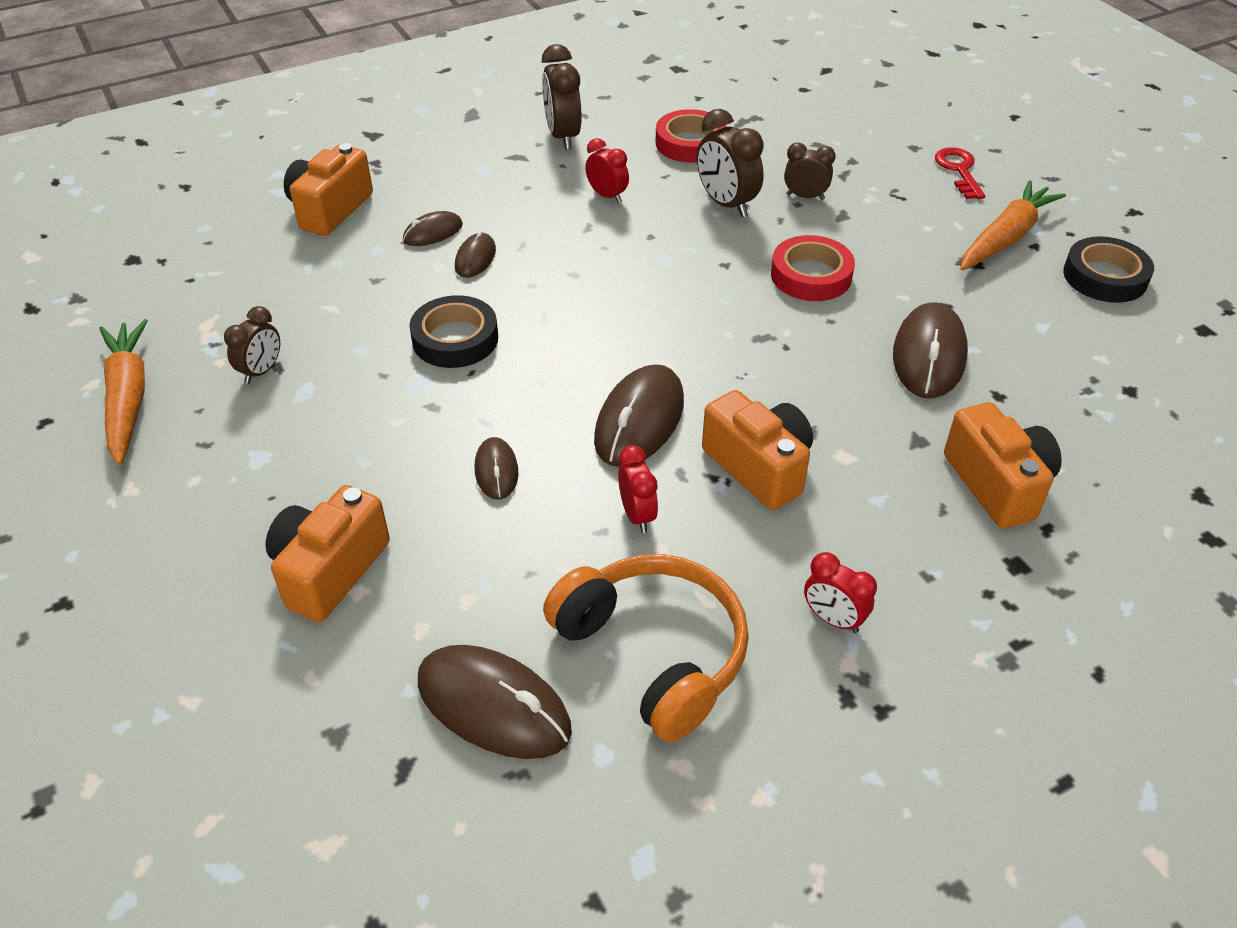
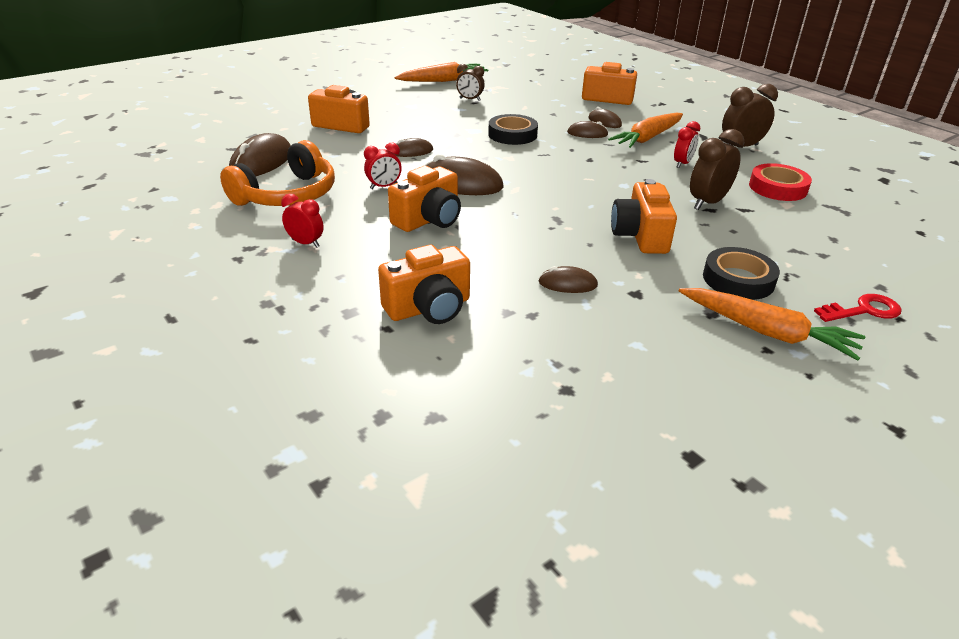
camera: 80 degrees right, 10 degrees down
(510, 205) = (648, 138): none -> orange carrot
(805, 197) = (746, 233): brown clock -> none
(811, 275) = (640, 236): red tape -> orange camera
(833, 619) = (305, 243): red clock -> red clock turned 90 degrees clockwise
(929, 355) = (567, 284): brown mouse -> brown mouse, size x0.54
(1105, 277) = (744, 391): black tape -> black tape (738, 279)

